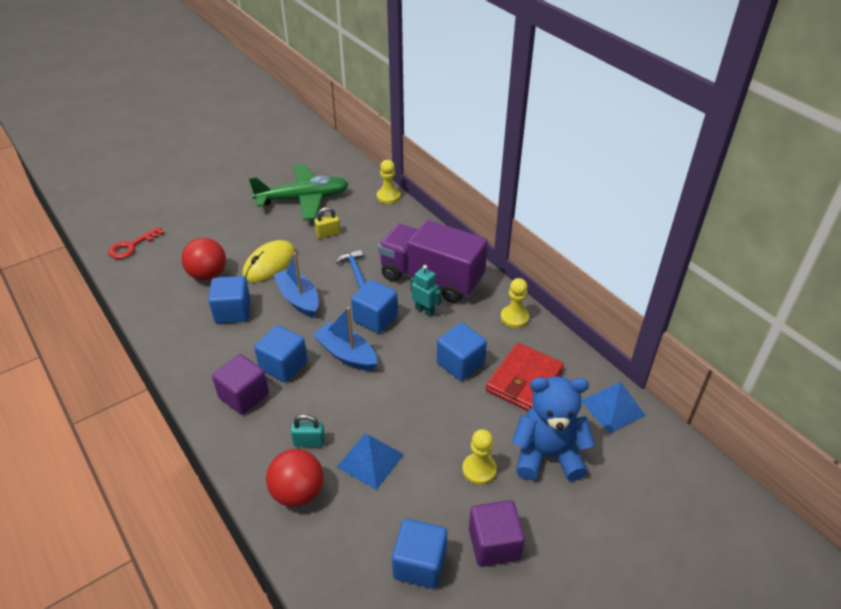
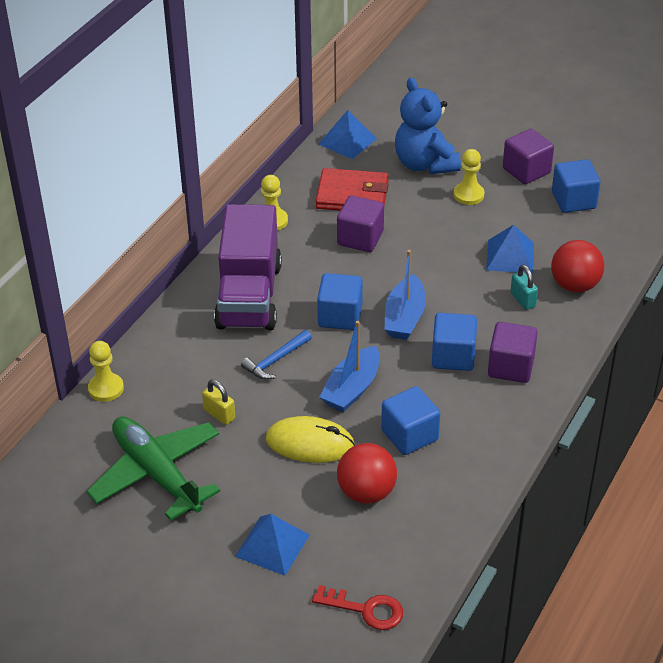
camera: 115 degrees left, 0 degrees up
(210, 226) = (272, 545): none -> blue pyramid
(425, 311) = (304, 284): turquoise robot -> none
(460, 363) = (360, 238): blue cube -> purple cube

